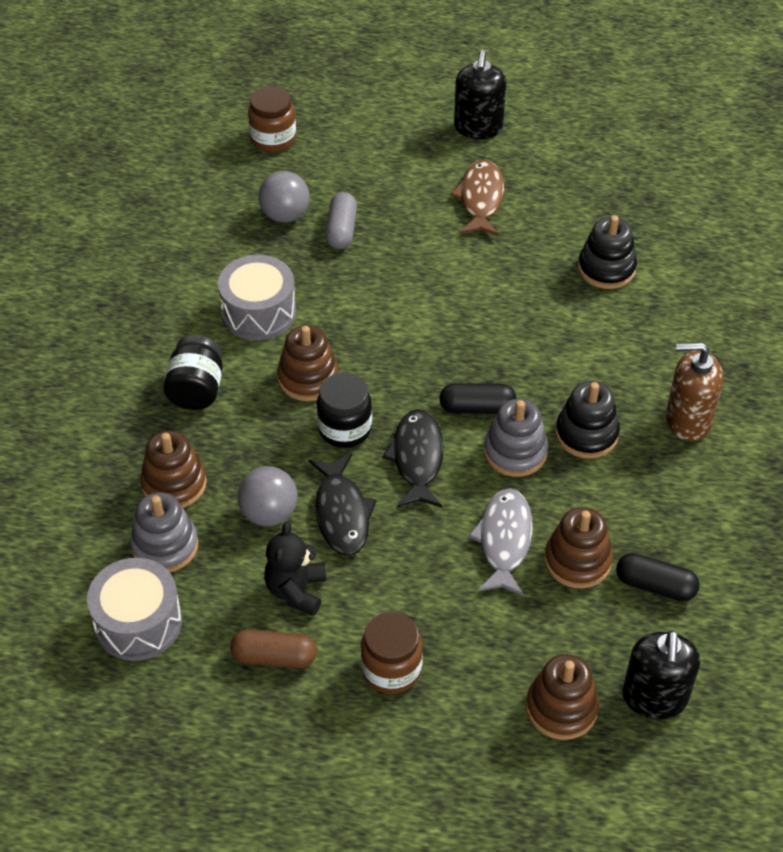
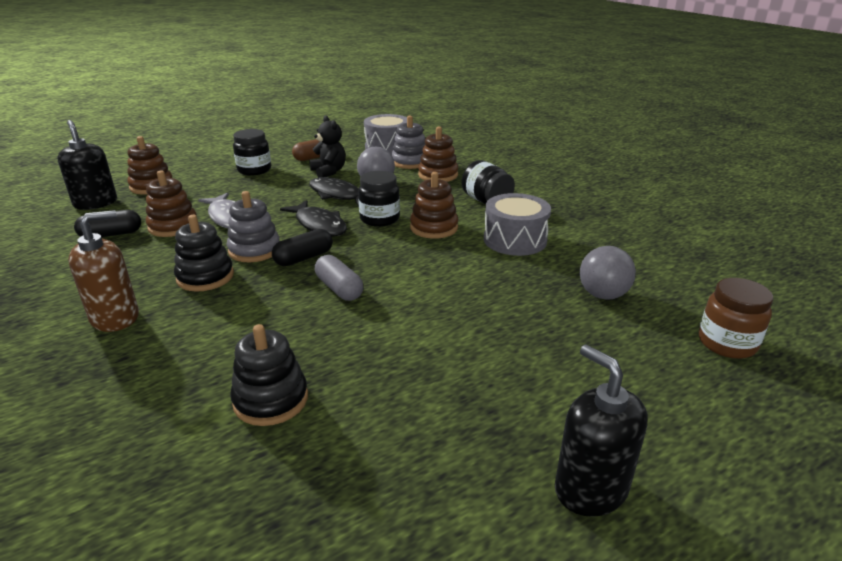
camera: 140 degrees right, 20 degrees down
(341, 230) = (547, 307): grey capsule -> grey capsule (339, 288)
(391, 669) = (254, 170): brown jar -> black jar
(480, 199) = (473, 398): brown fish -> none

